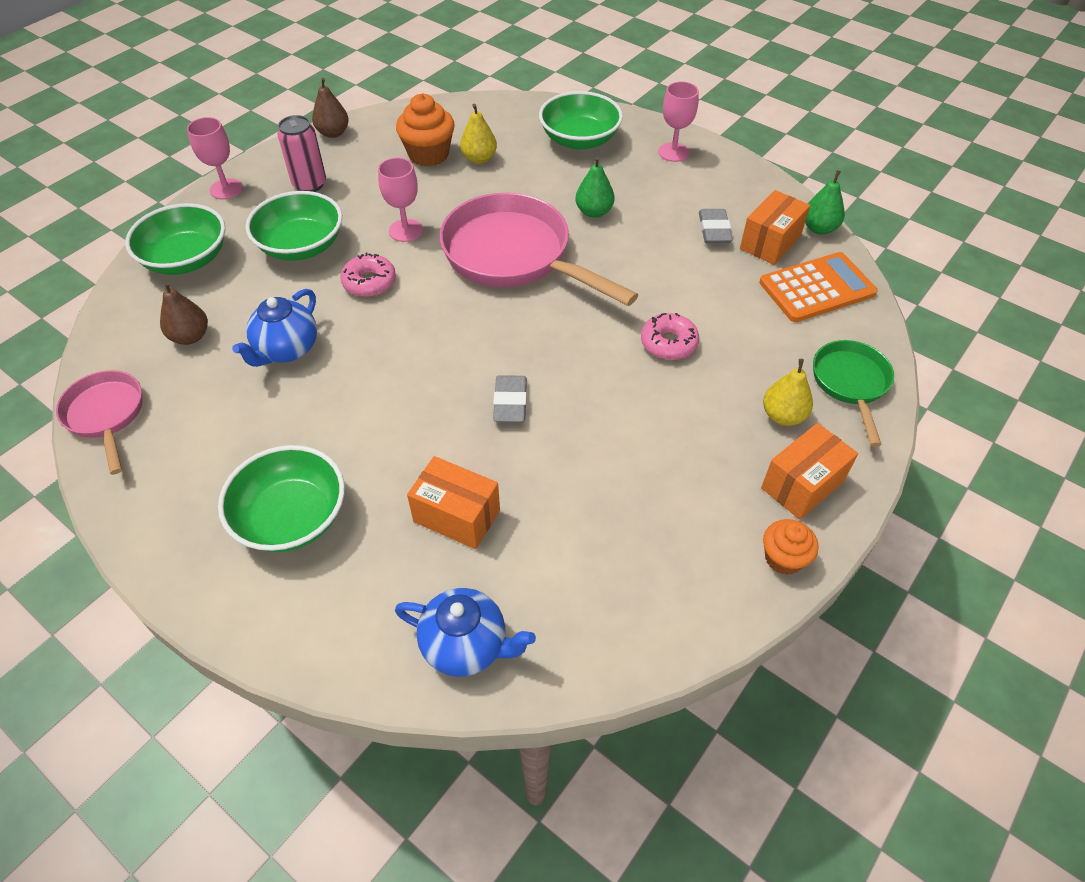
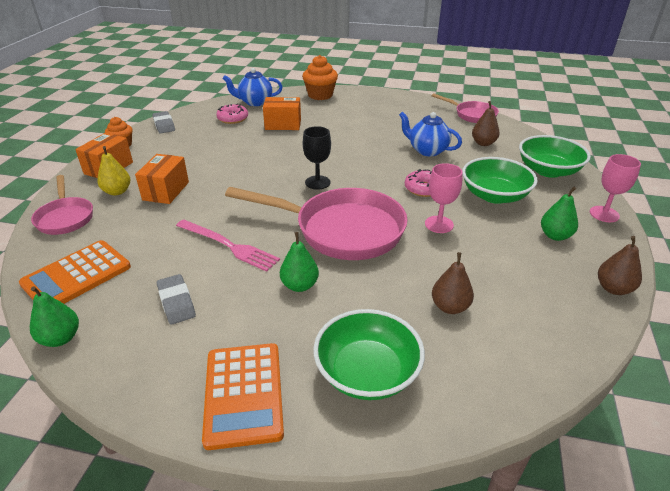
camera: 155 degrees right, 15 degrees down
(286, 350) = (427, 150): blue teapot -> blue teapot turned 60 degrees counterclockwise
(291, 517) = (353, 110): green bowl -> none
(309, 184) = (555, 236): pink can -> green pear
(428, 155) = (500, 295): orange cupcake -> orange cupcake (320, 95)
(479, 159) = (450, 307): yellow pear -> brown pear
(492, 338) = (317, 182): none -> black goblet
(510, 402) = (285, 160): grey eraser -> grey eraser (164, 125)
(647, 275) = (228, 246): none -> pink fork
(668, 343) = (199, 208): pink donut -> pink donut (233, 119)
(673, 152) = (244, 394): pink goblet -> orange calculator
(770, 242) = (118, 306): orange box -> orange box (166, 191)
(850, 384) = (65, 217): green pan -> pink pan

